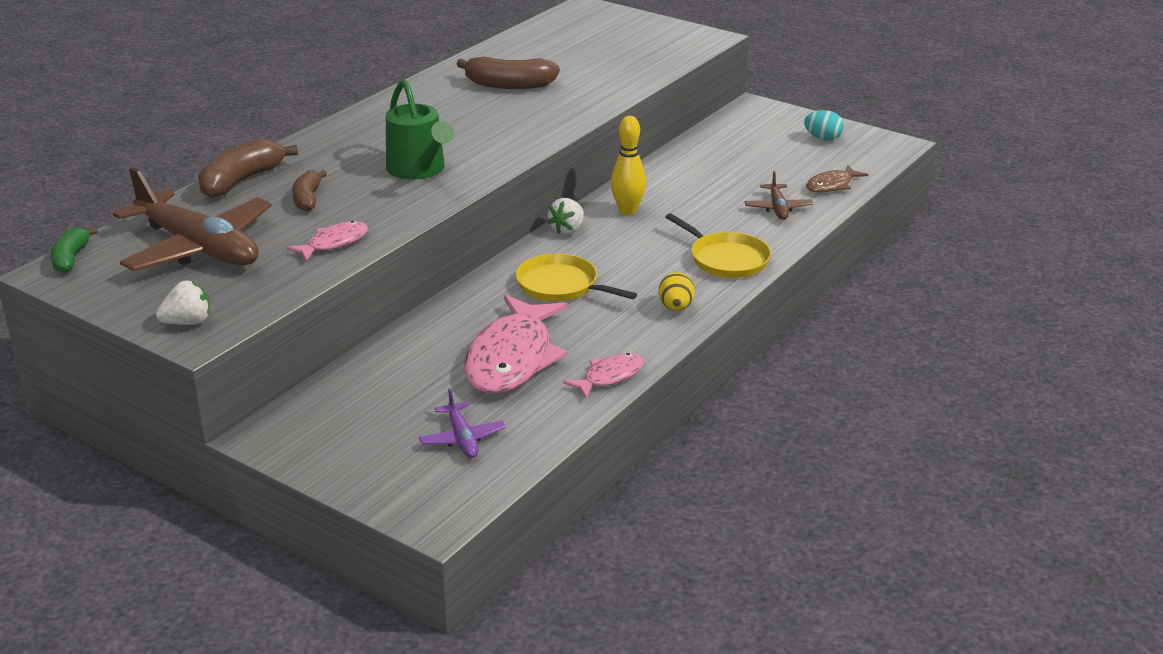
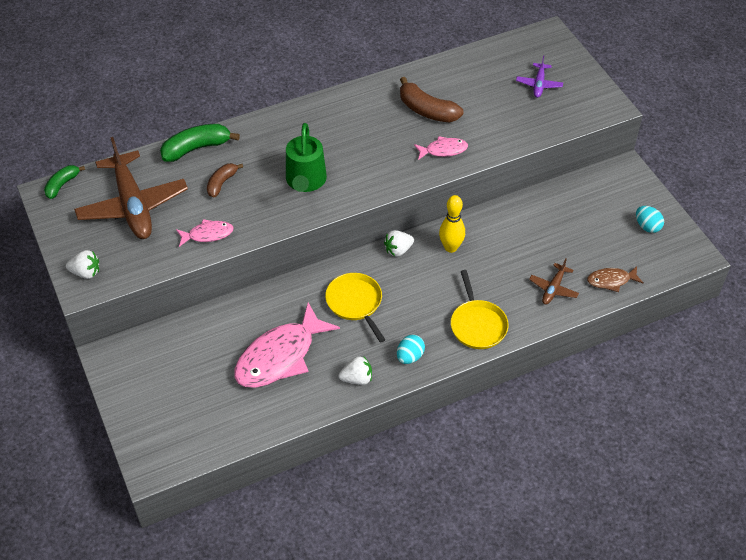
camera: 30 degrees right, 20 degrees up
(241, 181) = (196, 148): brown banana -> green banana
(462, 439) = (206, 411): purple plane -> purple plane (539, 84)
(609, 377) = (324, 400): pink fish -> pink fish (443, 150)
(631, 346) = (357, 379): none -> white strawberry
(676, 308) = (410, 356): yellow egg -> turquoise egg

